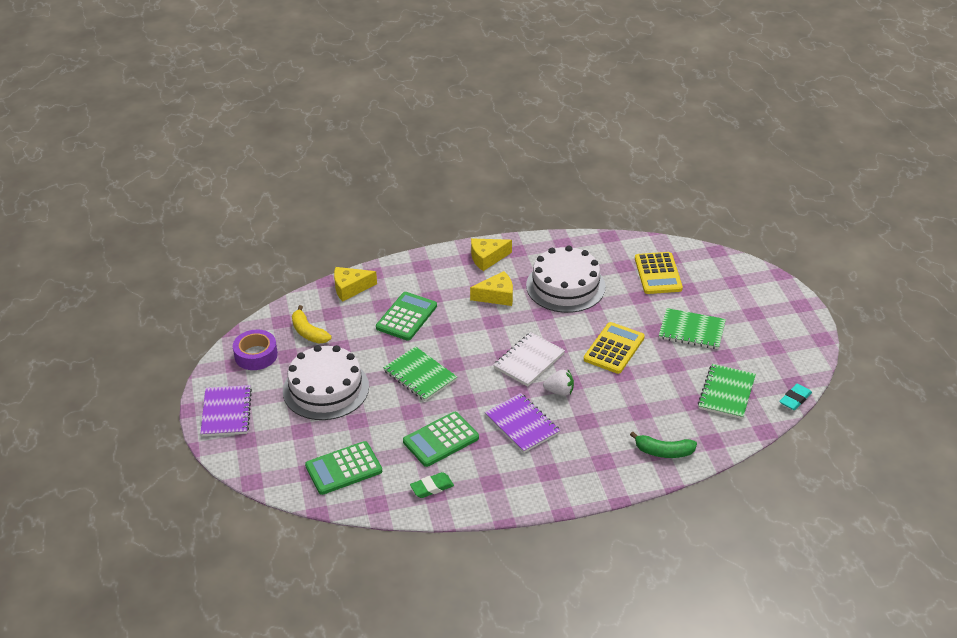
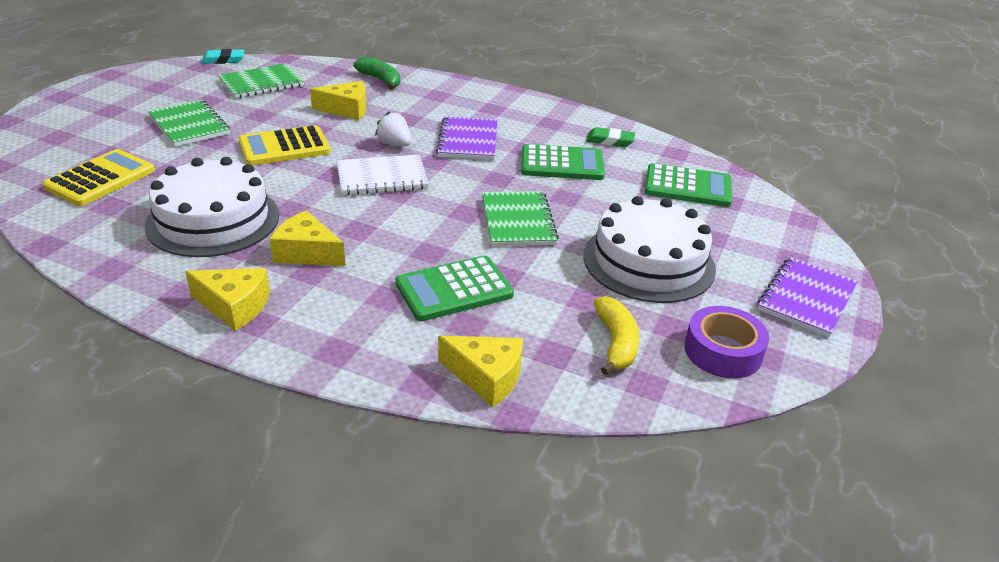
camera: 145 degrees left, 5 degrees down
(634, 404) = (346, 109): none -> yellow cheese

